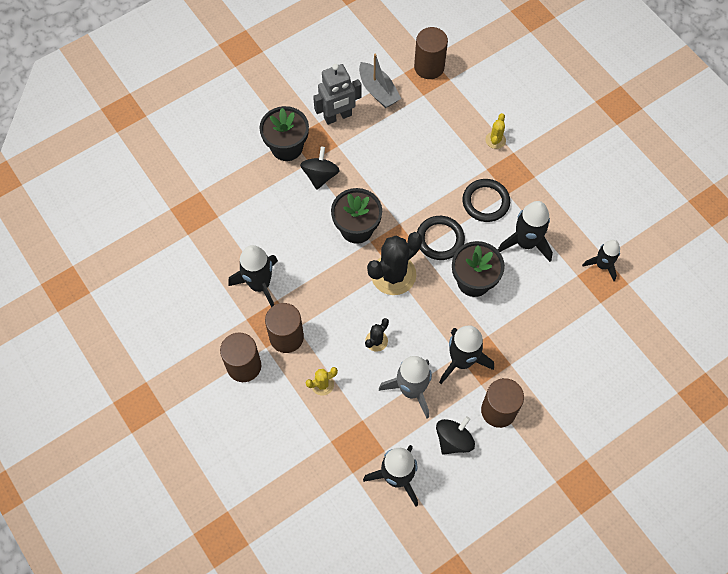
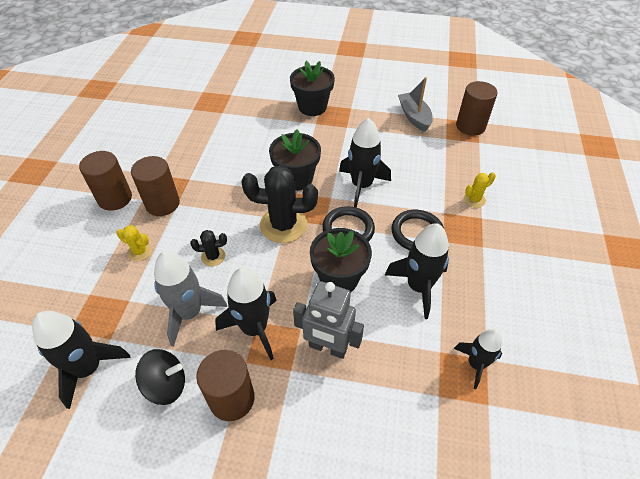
camera: 45 degrees right, 15 degrees down
(260, 285) = (192, 163): black rocket -> black rocket (361, 186)
(320, 176) = (313, 134): black spinning top -> none
(338, 116) = (367, 113): grey robot -> grey robot (328, 347)
(378, 91) = (414, 117): grey boat -> grey boat turned 150 degrees clockwise

